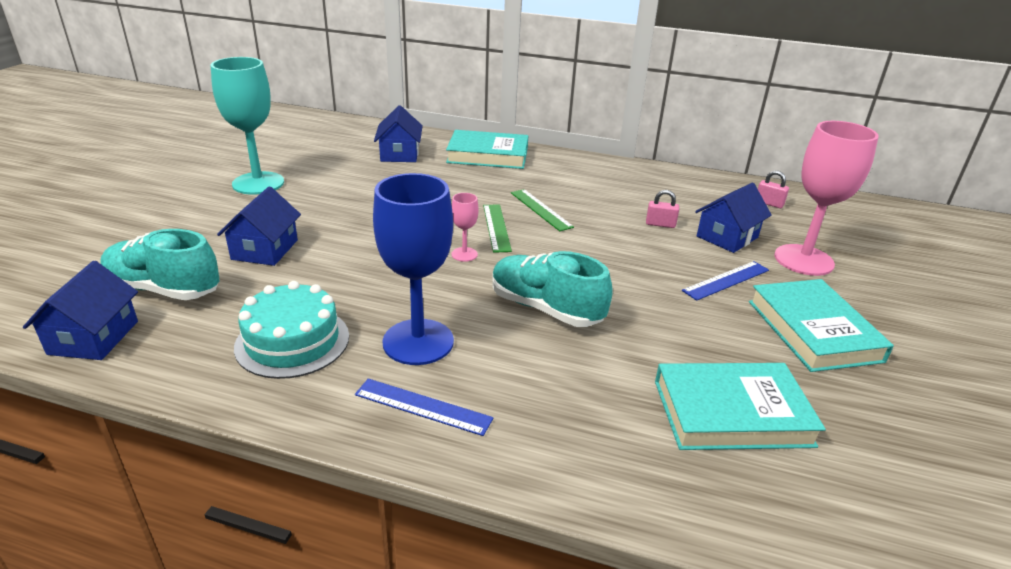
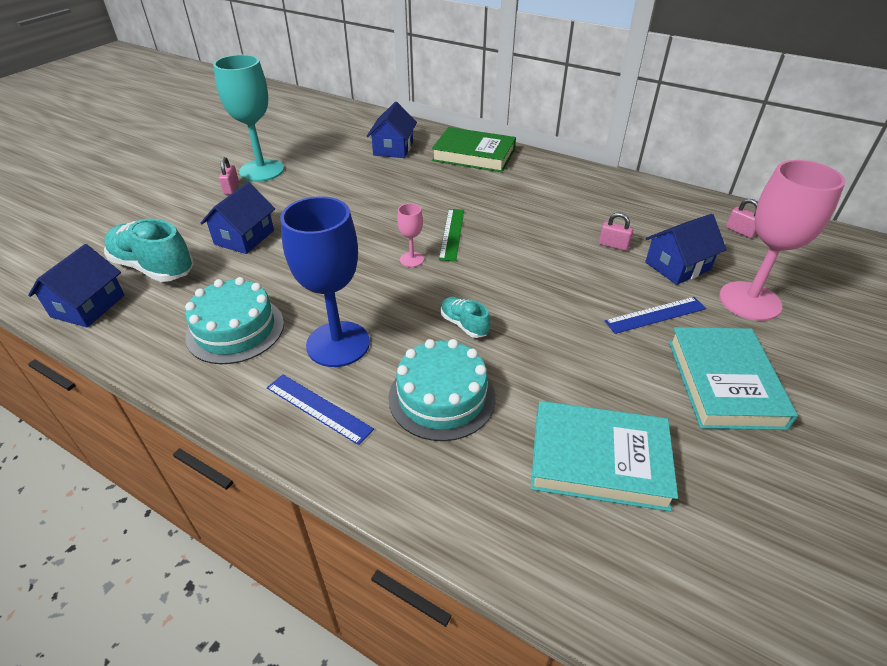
camera: 15 degrees right, 10 degrees up
(229, 203) = (231, 188): none -> pink padlock
(488, 155) = (474, 155): turquoise book -> green book
(541, 209) = (501, 218): green ruler -> none
(545, 308) = (464, 324): turquoise shoe -> turquoise shoe, size x0.52
(552, 378) = (442, 397): none -> turquoise cake

